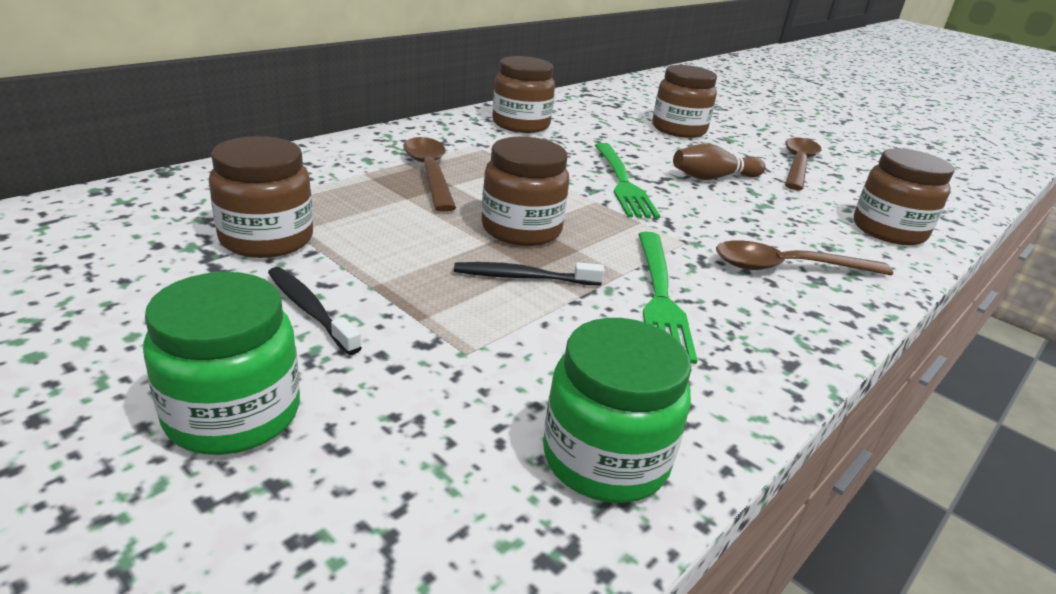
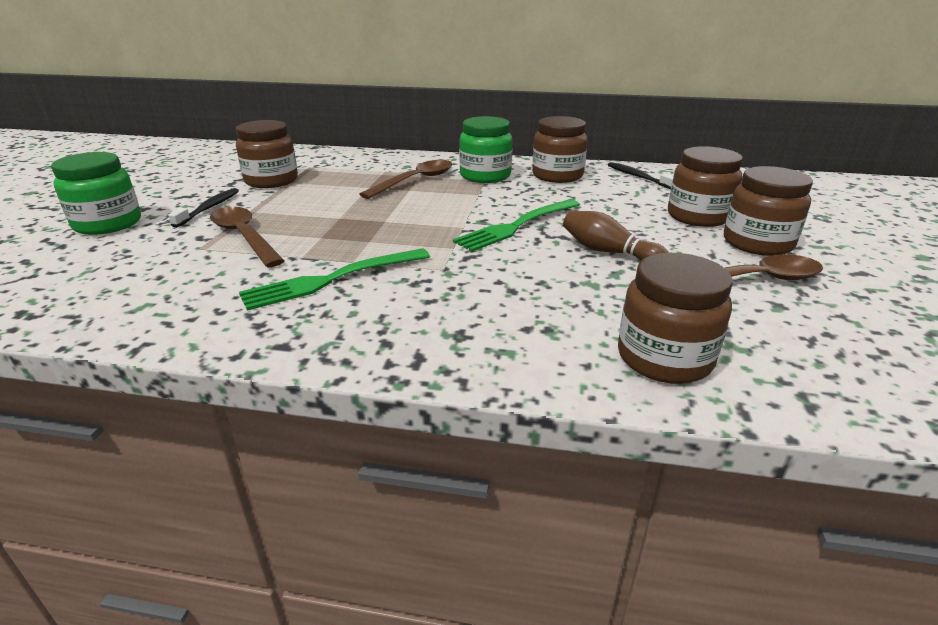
camera: 60 degrees right, 0 degrees up
(521, 229) = (373, 220): brown jar -> brown jar (757, 243)
(523, 277) = (305, 237): black toothbrush -> black toothbrush (638, 177)
(605, 458) = (114, 306): green jar -> green jar (485, 176)
(787, 267) = (461, 316): brown spoon -> brown spoon (244, 236)

